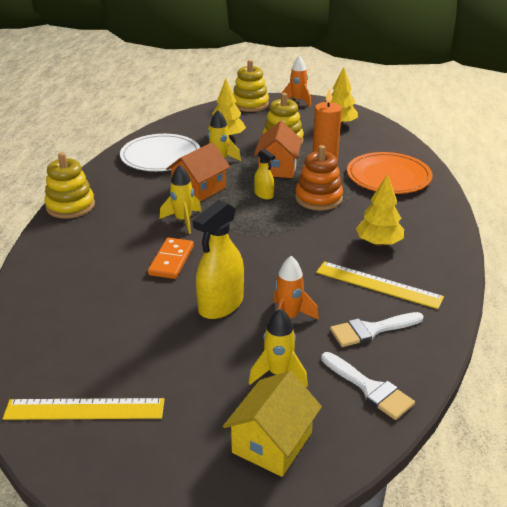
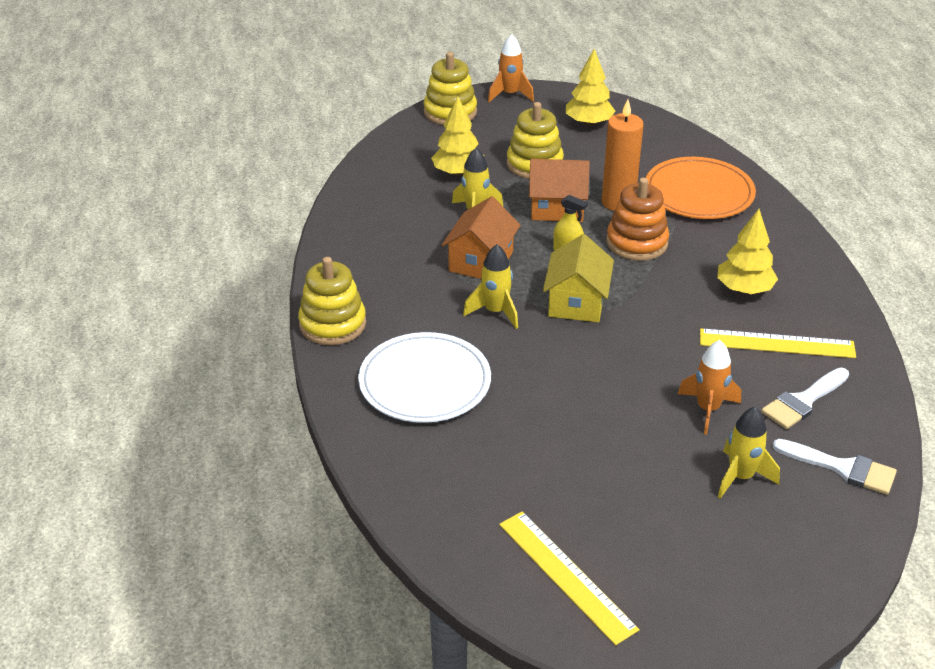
camera: 20 degrees left, 5 degrees up
(85, 409) = (566, 575): yellow ruler -> yellow ruler turned 75 degrees clockwise
(160, 156) = (392, 221): white plate -> white plate (425, 382)
(171, 260) = (523, 370): orange domino -> none
(221, 305) = (622, 413): yellow spray bottle -> none
(272, 442) = (784, 553): yellow house -> yellow house (576, 302)
(277, 168) = (557, 208): orange house -> orange house turned 75 degrees counterclockwise

